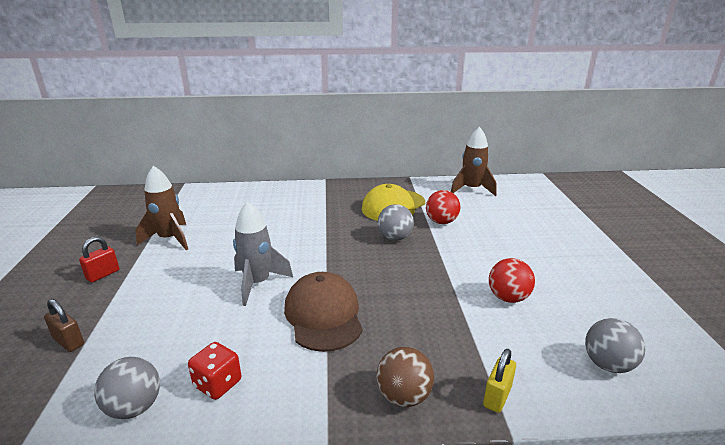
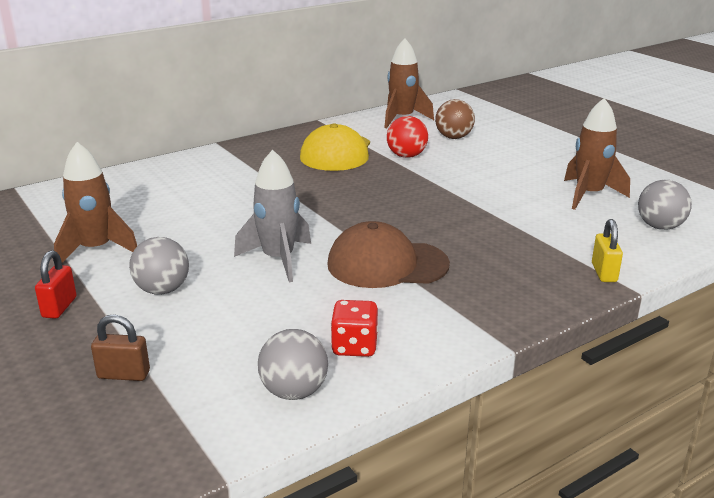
camera: 30 degrees left, 0 degrees up
(323, 315) = (387, 264): brown cap -> brown cap turned 45 degrees counterclockwise
(395, 237) = (375, 181): grey ball -> grey ball (162, 290)
(403, 396) = (533, 297): brown ball -> brown ball (453, 137)
(508, 298) = (539, 203): red ball -> none
(564, 304) = (589, 195): none -> brown rocket

